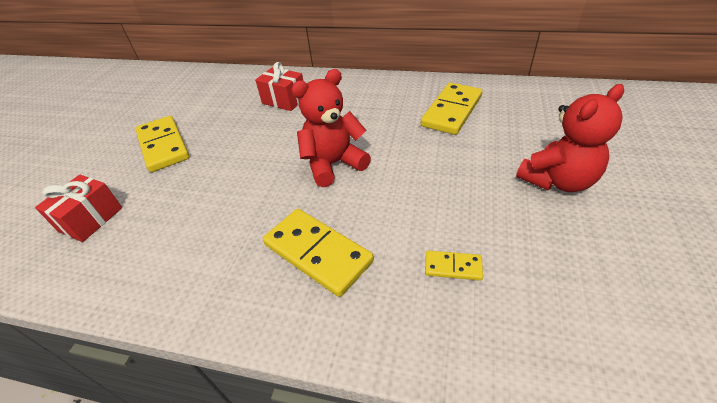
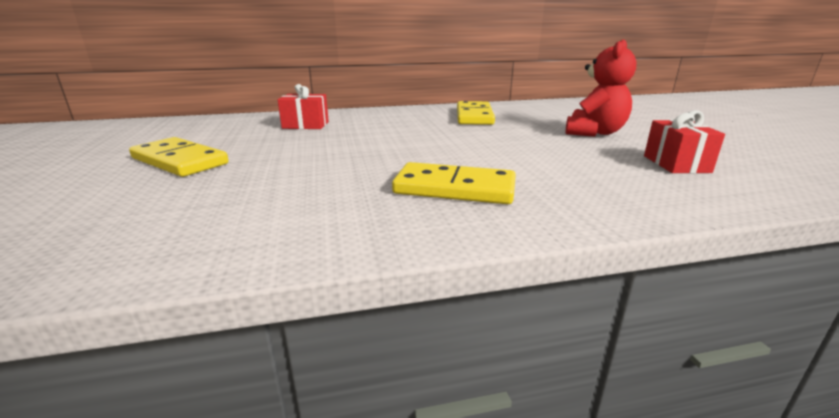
camera: 30 degrees left, 20 degrees down
(91, 219) = (119, 218): red gift -> red gift (676, 164)
(333, 164) = (404, 147): red teddy bear -> none
(453, 267) = (580, 175): yellow domino -> none

